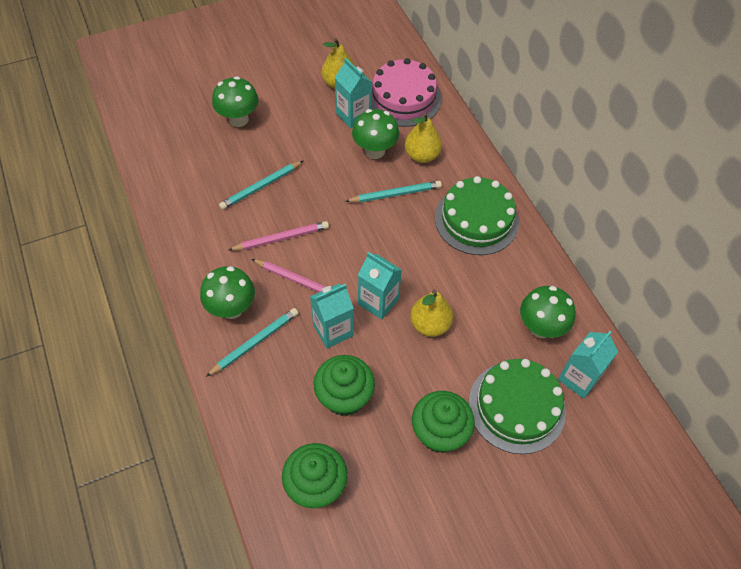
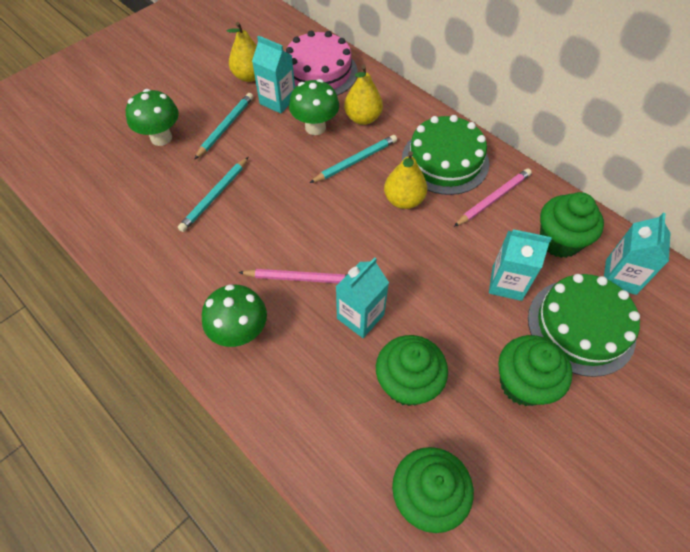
camera: 20 degrees left, 0 degrees up
(255, 342) = (283, 360): turquoise pencil -> turquoise pencil (225, 127)
(281, 238) = (260, 240): pink pencil -> pink pencil (493, 199)
(378, 301) = (392, 270): turquoise carton -> turquoise carton (507, 283)
(430, 324) = (454, 275): yellow pear -> yellow pear (404, 200)
(540, 328) = (559, 241): green mushroom -> green cupcake

